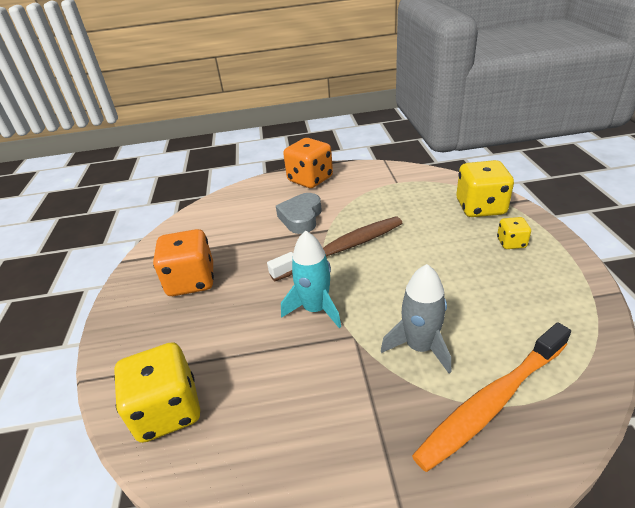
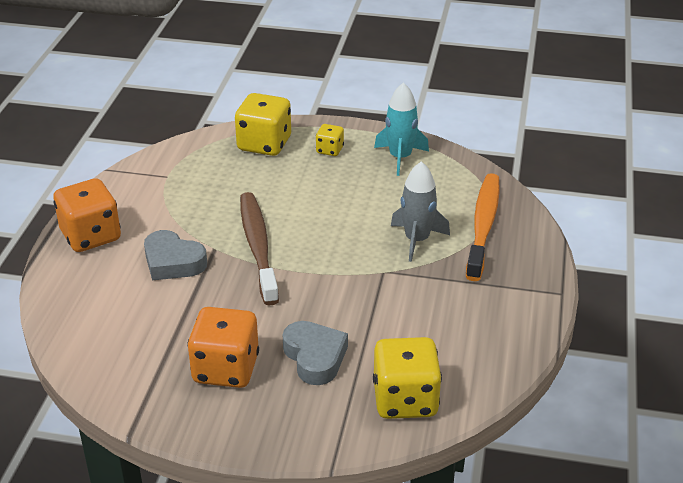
camera: 75 degrees left, 0 degrees up
(215, 326) = (315, 357): none -> grey heart
(315, 309) = (335, 286): turquoise rocket -> turquoise rocket (400, 157)
(491, 402) = (483, 225): orange toothbrush -> orange toothbrush turned 150 degrees counterclockwise

